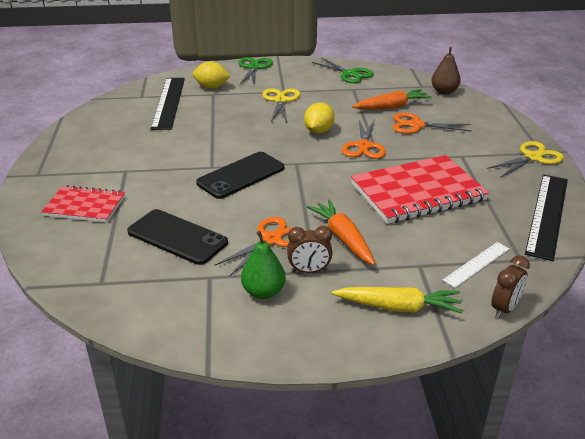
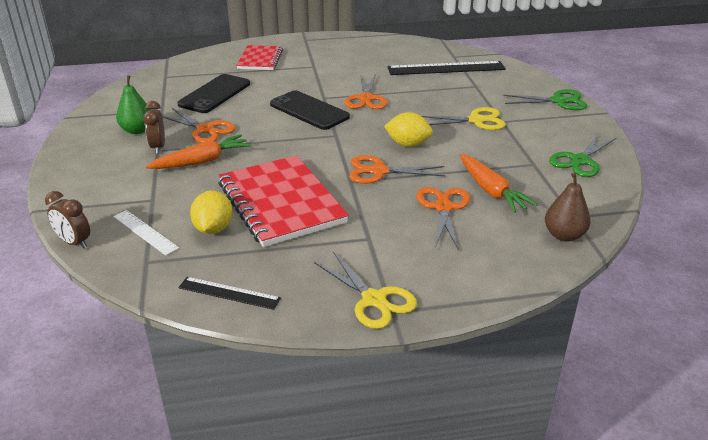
camera: 85 degrees right, 0 degrees up
(212, 87) = (491, 84): yellow lemon -> yellow lemon (213, 229)
(222, 144) = (366, 99): none -> orange scissors
(398, 307) = (98, 187): yellow carrot -> none
(547, 215) = (229, 293): black ruler -> black ruler, size x0.55

